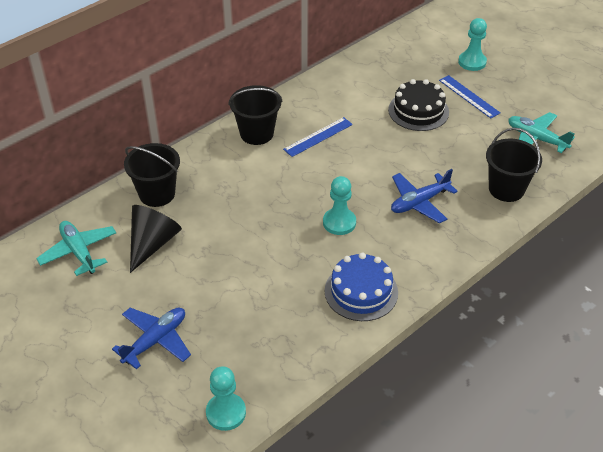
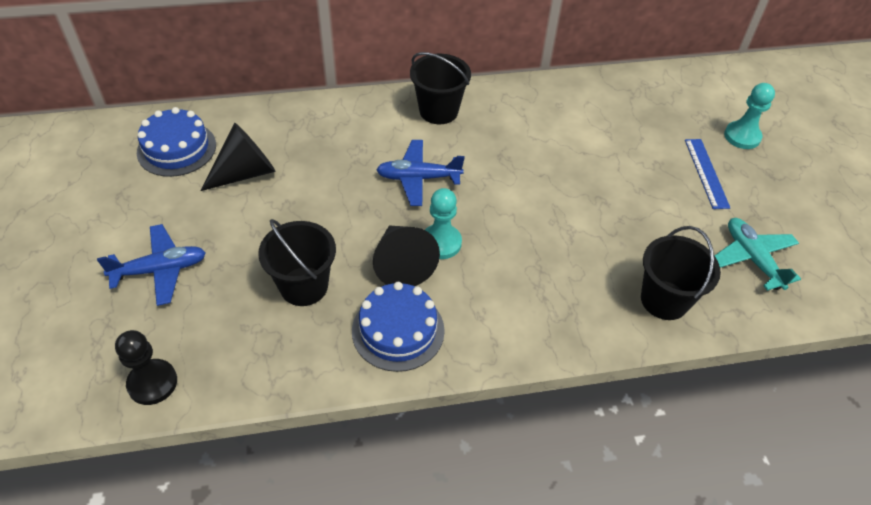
camera: 30 degrees right, 5 degrees up
(79, 252) = (176, 148): turquoise plane -> blue cake
(157, 194) = (293, 127): black bucket -> black bucket (304, 286)
(226, 413) = (152, 383): turquoise pawn -> black pawn
(318, 137) = (498, 142): blue ruler -> none
(325, 249) = (402, 264): none -> black cone
(418, 111) = (632, 163): black cake -> none
(419, 202) = (547, 264): blue plane -> blue plane (418, 178)

